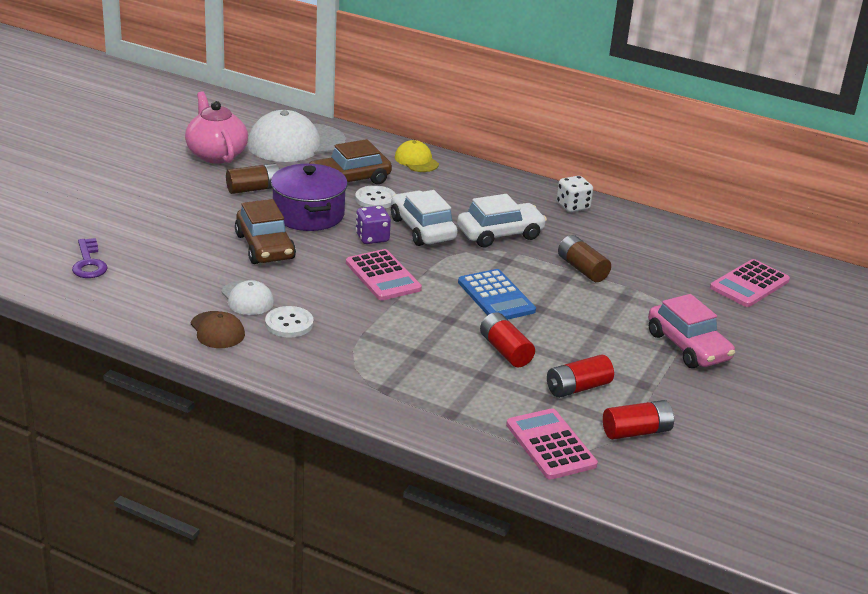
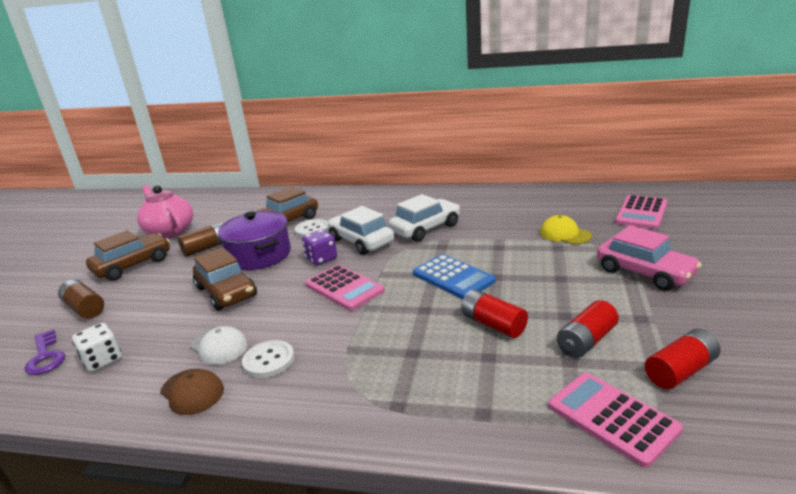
camera: 10 degrees left, 5 degrees down
(172, 187) = (133, 265): none -> brown car
(295, 143) = (234, 208): white cap -> none
(416, 160) = (333, 197): yellow cap -> yellow cap (565, 234)
(573, 206) = (467, 196): white dice -> white dice (102, 360)
(582, 269) = (507, 236): brown battery -> brown battery (84, 308)

